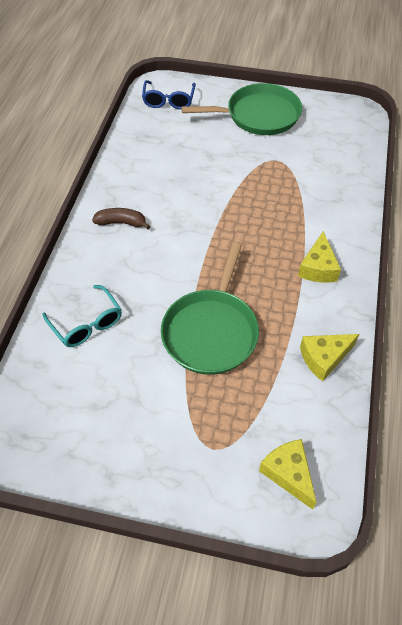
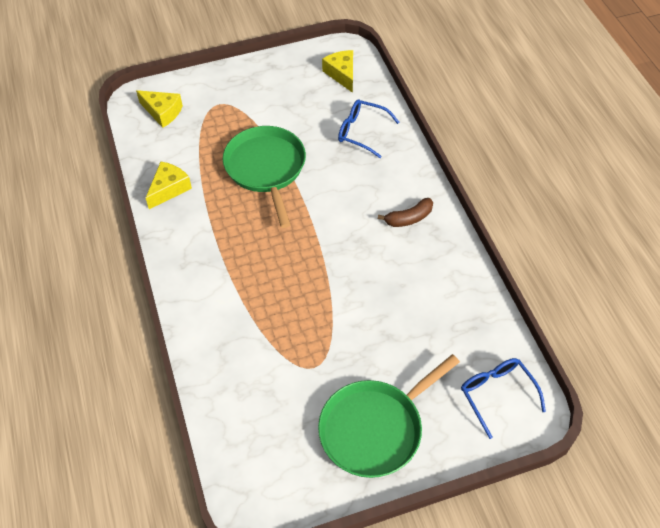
camera: 150 degrees right, 0 degrees up
(87, 324) = (361, 132): turquoise glasses -> blue glasses
(318, 268) = (207, 260): yellow cheese -> yellow cheese (342, 74)

